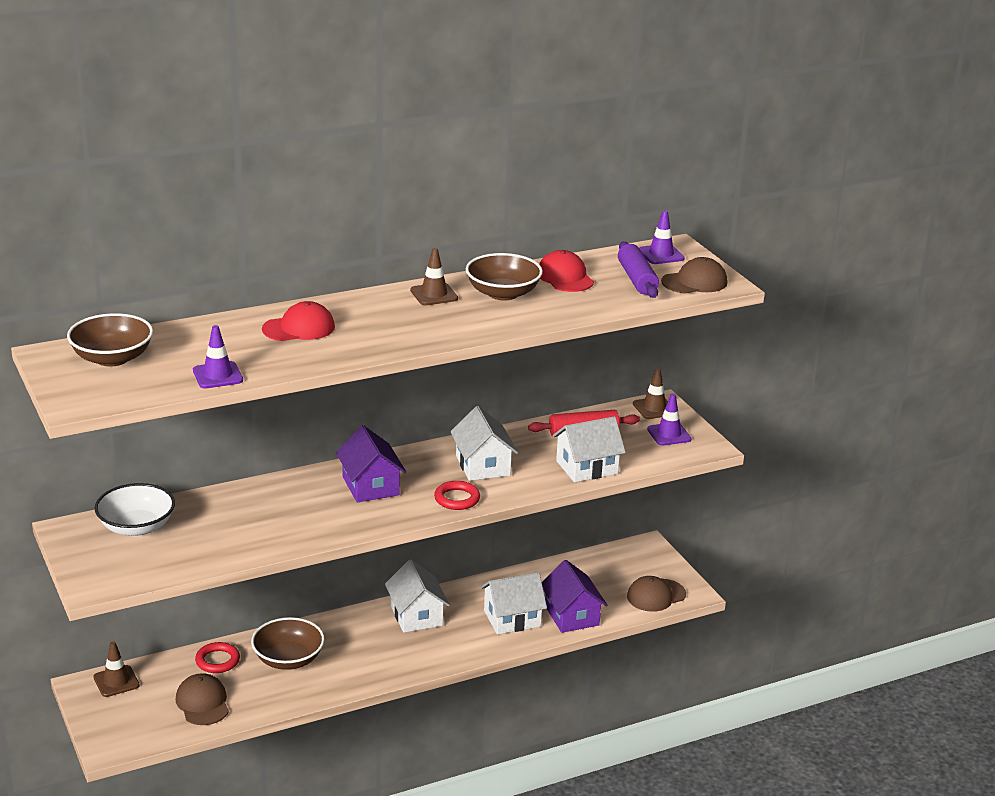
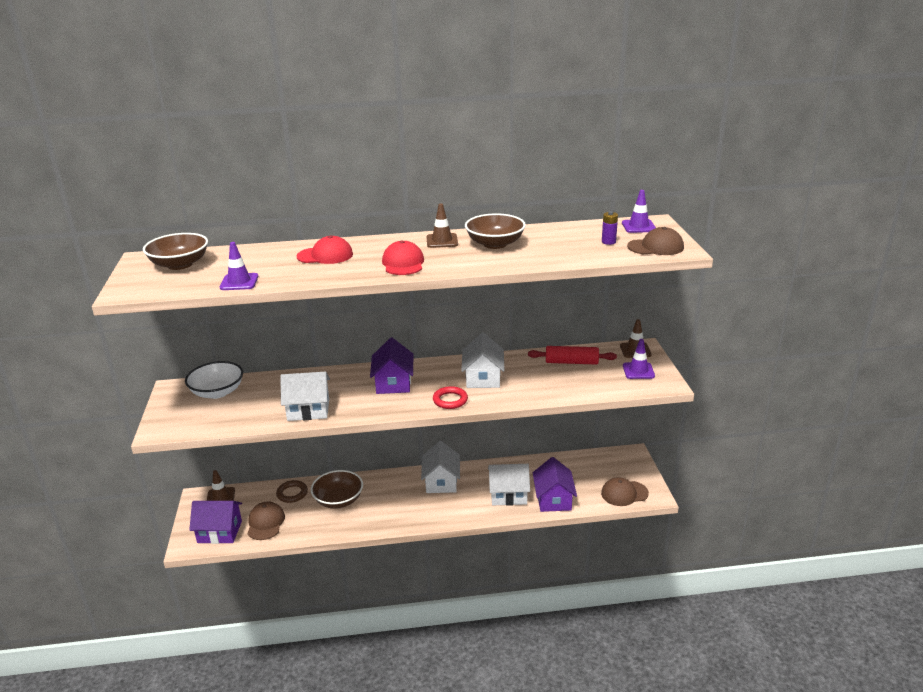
camera: 20 degrees right, 0 degrees up
(144, 724) = (219, 532): none -> purple house
(217, 661) = (292, 493): red ring -> brown ring
(565, 277) = (551, 236): red cap -> red cap (403, 263)
(587, 467) = (561, 388): white house -> white house (308, 410)
(637, 279) = (608, 242): purple rolling pin -> purple battery

